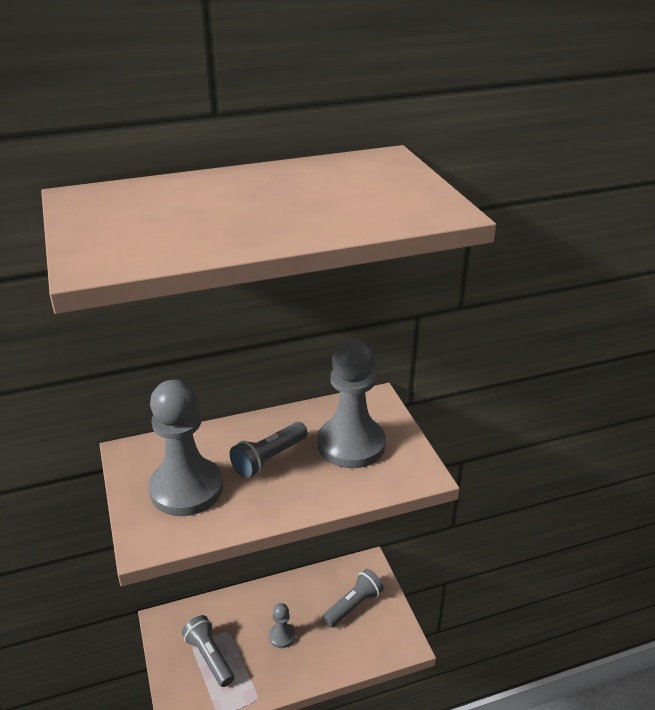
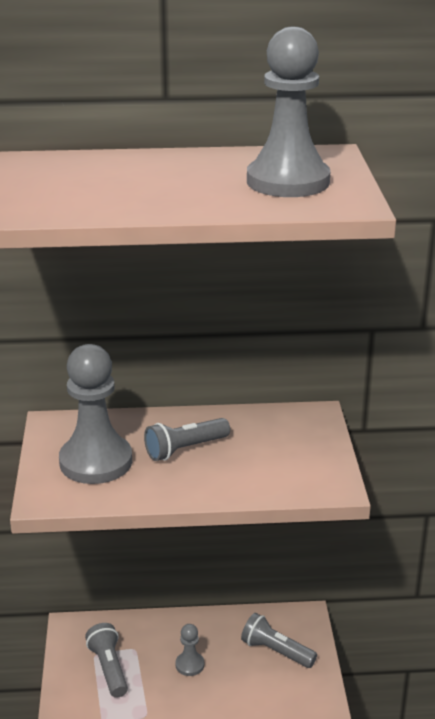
camera: 15 degrees right, 5 degrees down
(351, 444) = (273, 450): grey pawn -> grey pawn (288, 181)
(353, 605) = (276, 651): grey flashlight -> grey flashlight turned 120 degrees counterclockwise

